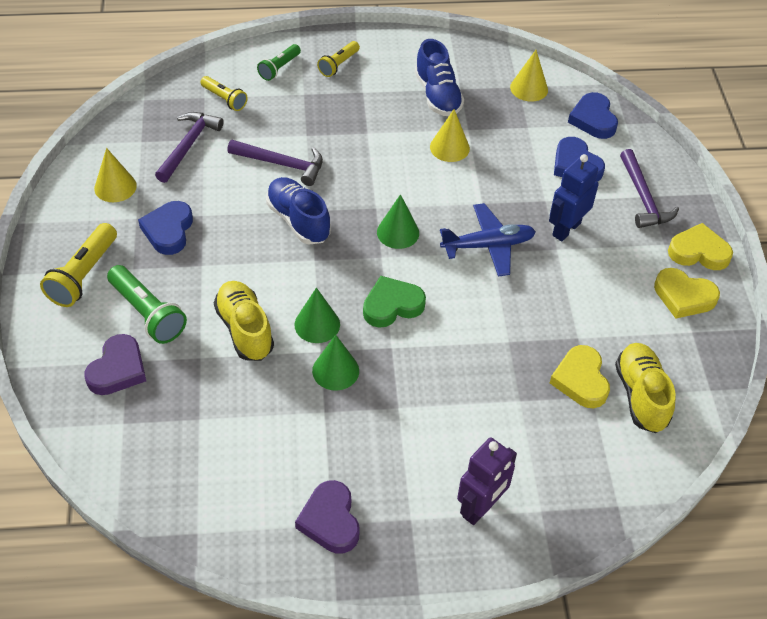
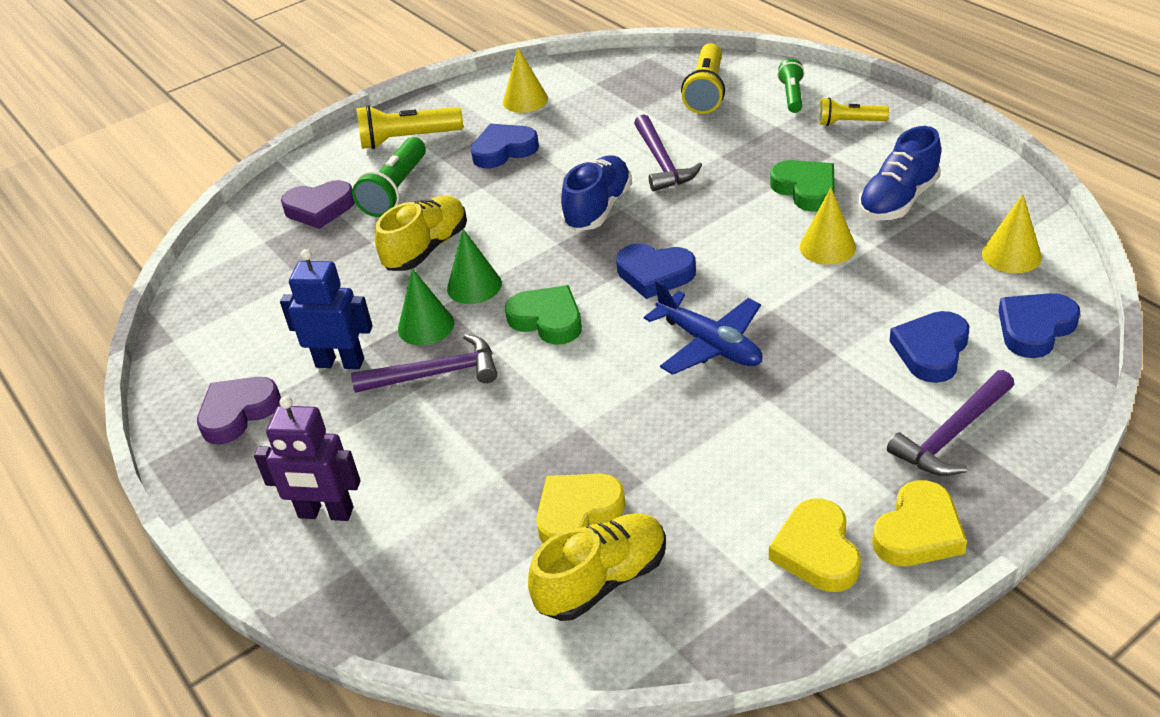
camera: 65 degrees right, 10 degrees down
(188, 145) = (621, 106): purple hammer -> purple hammer (436, 374)
(224, 99) = (706, 91): yellow flashlight -> yellow flashlight, size x1.61
(279, 68) = (792, 95): green flashlight -> green flashlight turned 90 degrees clockwise
(385, 122) = (805, 189): none -> green heart
(398, 232) = (655, 274): green cone -> blue heart
(566, 229) = (810, 392): blue robot -> blue robot (340, 362)
(698, 252) = (918, 532): yellow heart -> yellow heart turned 60 degrees clockwise

